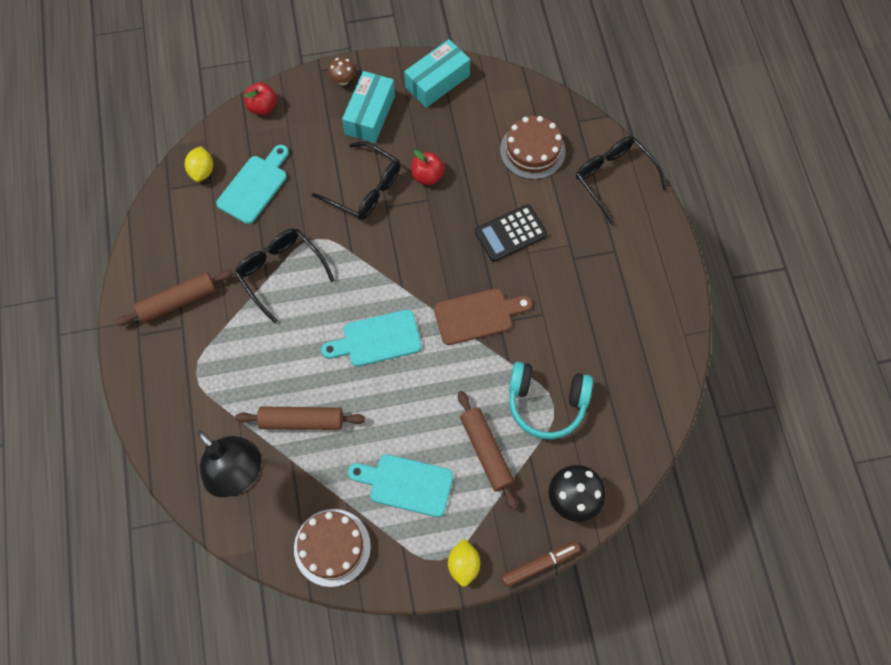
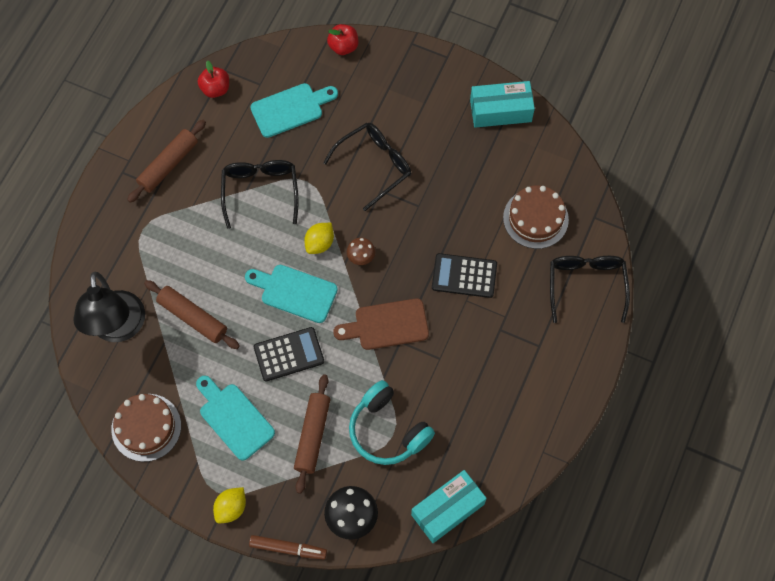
camera: 35 degrees right, 0 degrees up
(178, 301) = (168, 165): brown rolling pin -> brown rolling pin turned 60 degrees counterclockwise
(202, 171) = (259, 71): yellow lemon -> yellow lemon (319, 243)
(343, 80) = (424, 63): brown mushroom -> brown mushroom (361, 257)
(365, 189) = (375, 165): black glasses -> black glasses turned 105 degrees counterclockwise
(370, 115) = (424, 105): turquoise box -> turquoise box (447, 509)
(412, 396) = (289, 354): none -> black calculator
(427, 176) = (432, 185): red apple -> red apple (215, 89)
(477, 315) = (387, 325): brown cutting board -> brown cutting board turned 150 degrees clockwise

